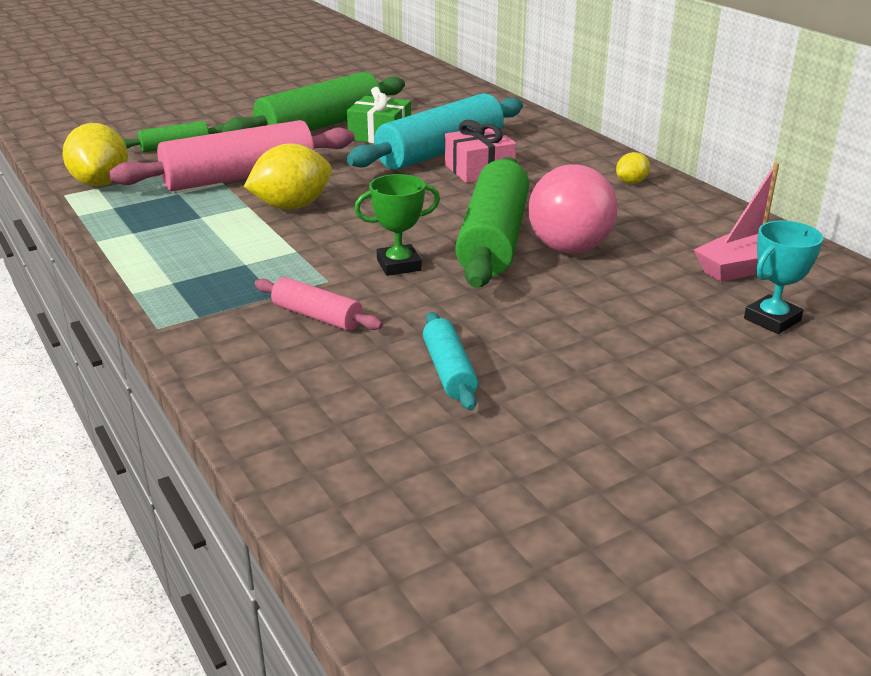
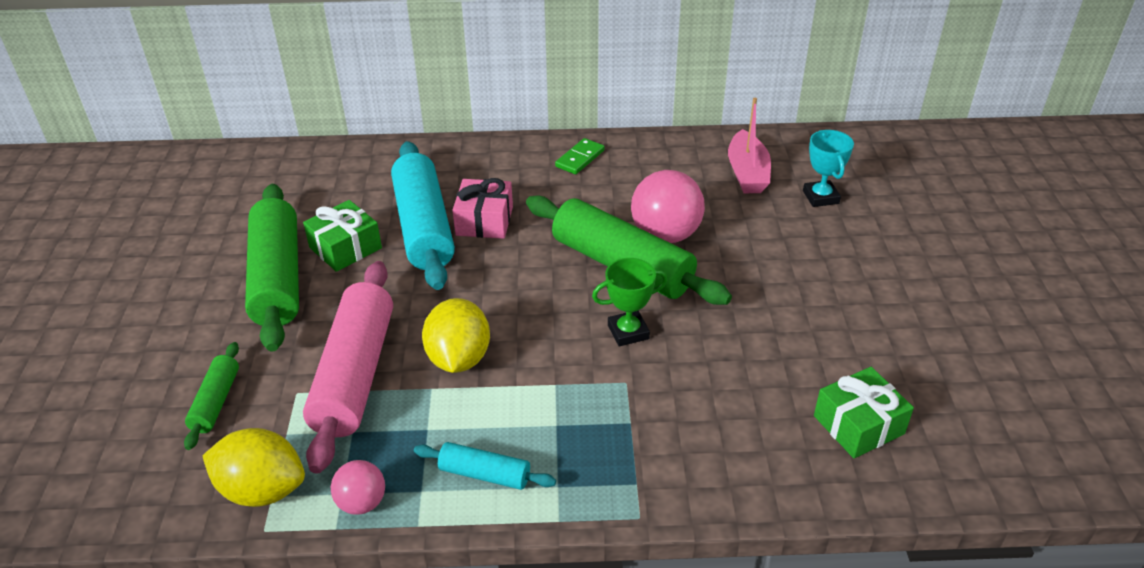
camera: 60 degrees left, 10 degrees up
(108, 216) = (362, 503): none -> pink ball
(317, 316) = (684, 408): pink rolling pin -> none
(379, 425) = (858, 425): none -> green gift
(399, 265) = (628, 332): green trophy -> green trophy turned 60 degrees clockwise
(449, 371) = (806, 365): turquoise rolling pin -> turquoise rolling pin (484, 474)
(631, 182) = (580, 158): yellow lemon -> green domino

